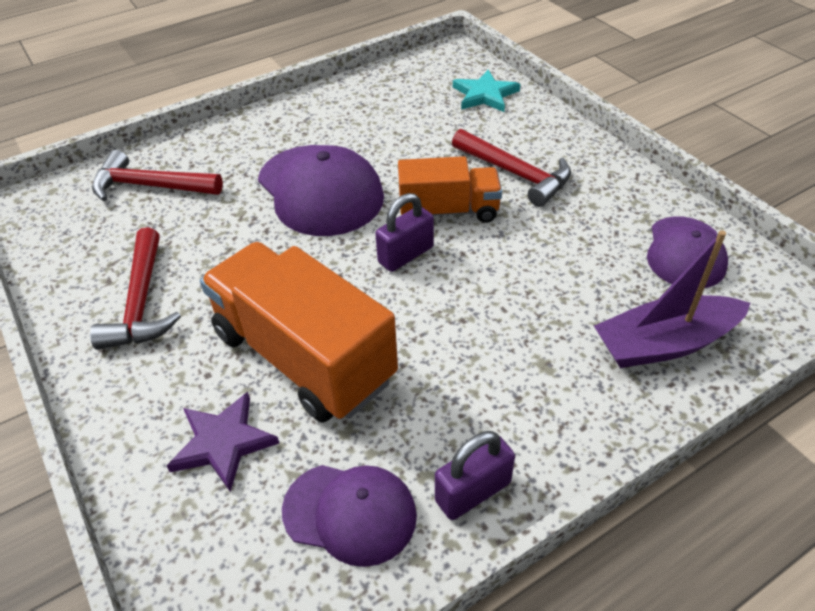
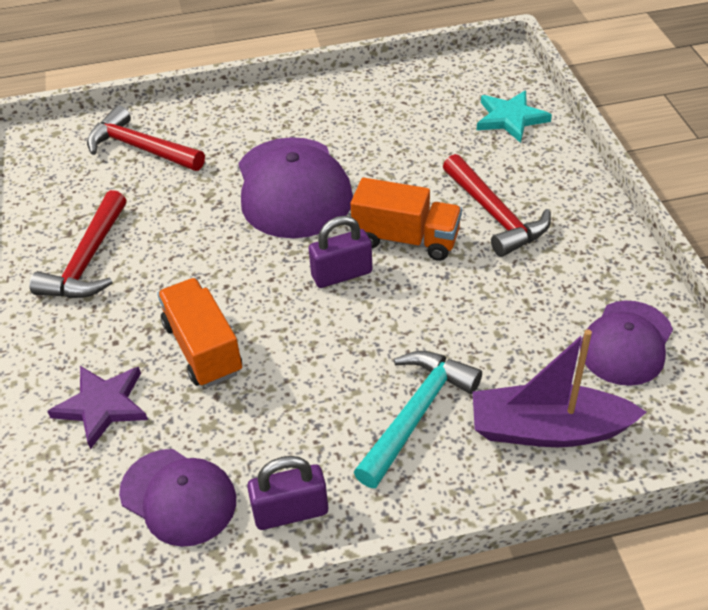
camera: 20 degrees right, 0 degrees up
(304, 356) = (203, 348): orange truck -> orange truck, size x0.60
(541, 363) = (416, 414): none -> turquoise hammer

